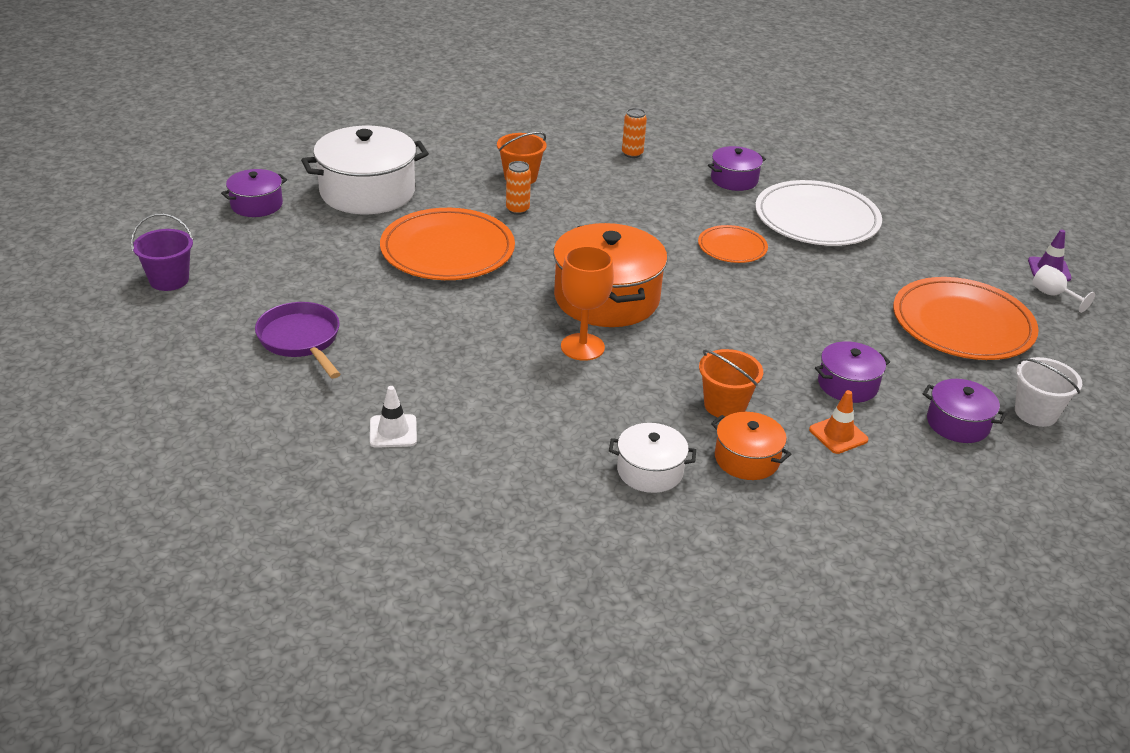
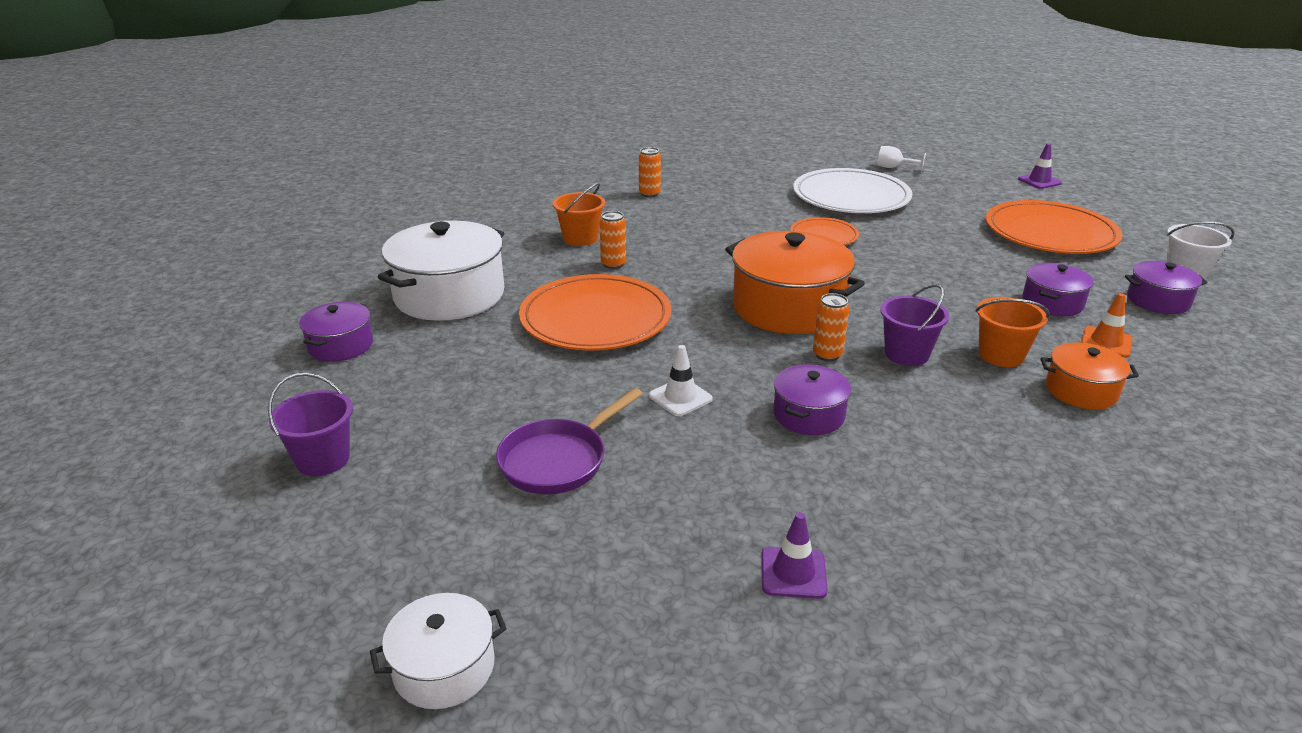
camera: 30 degrees left, 5 degrees down
(301, 340) = (558, 460): purple pan -> purple pan turned 75 degrees counterclockwise
(354, 471) = (793, 573): none -> purple traffic cone
(393, 431) = (774, 510): white traffic cone -> white traffic cone (680, 397)
(582, 347) = (827, 355): orange goblet -> orange can
(647, 372) = (906, 354): none -> purple bucket
(650, 471) = (1033, 436): white pot -> white pot (444, 668)
(734, 179) = (753, 189): purple pot -> purple pot (808, 415)
(1053, 295) = (1068, 196): white goblet -> white goblet (893, 167)

